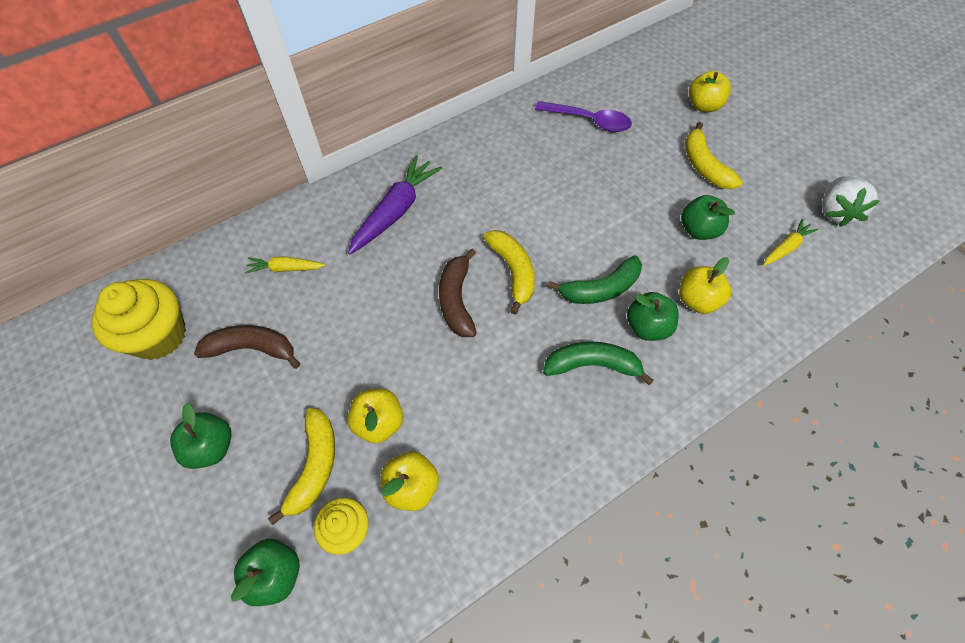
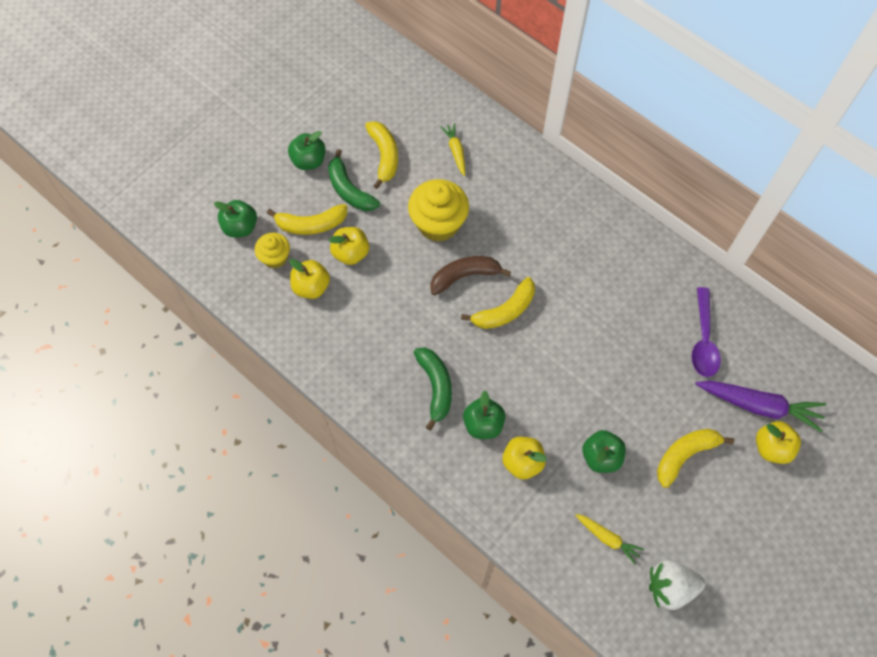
camera: 75 degrees right, 5 degrees up
(158, 335) = (378, 96): yellow cupcake -> yellow cupcake (438, 223)
(252, 349) = (384, 156): brown banana -> yellow banana
(396, 211) = (536, 208): purple carrot -> purple carrot (759, 406)
(600, 289) = (509, 382): green banana -> green banana (349, 190)

